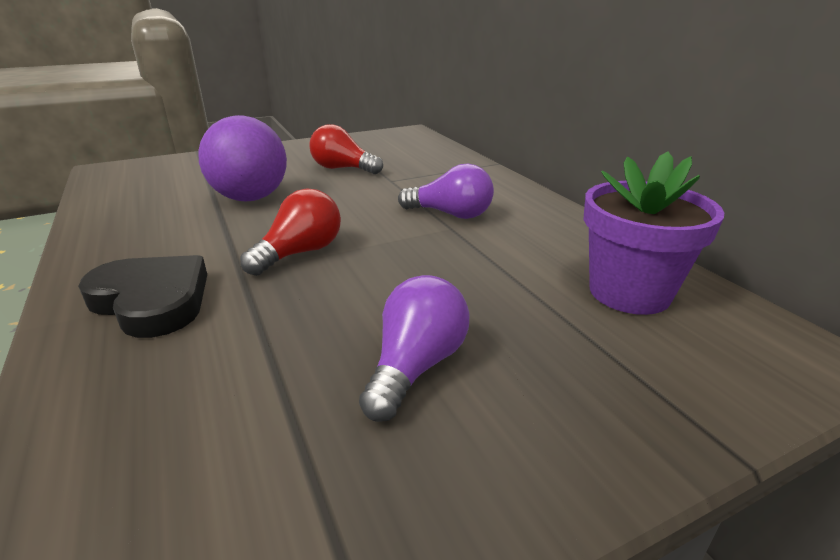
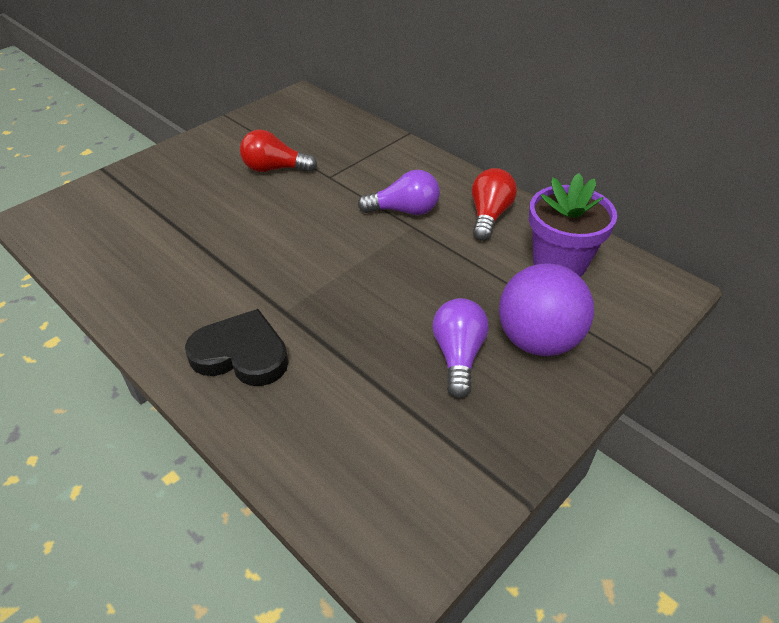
camera: 20 degrees left, 15 degrees up
(250, 198) = (220, 227): purple ball -> purple ball (538, 340)
(300, 253) = (315, 281): red light bulb -> red light bulb (489, 216)

